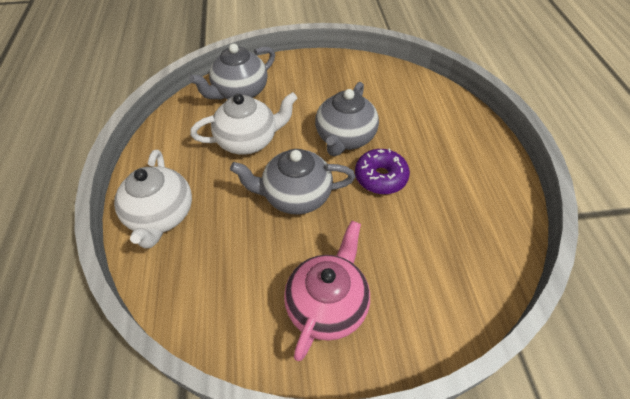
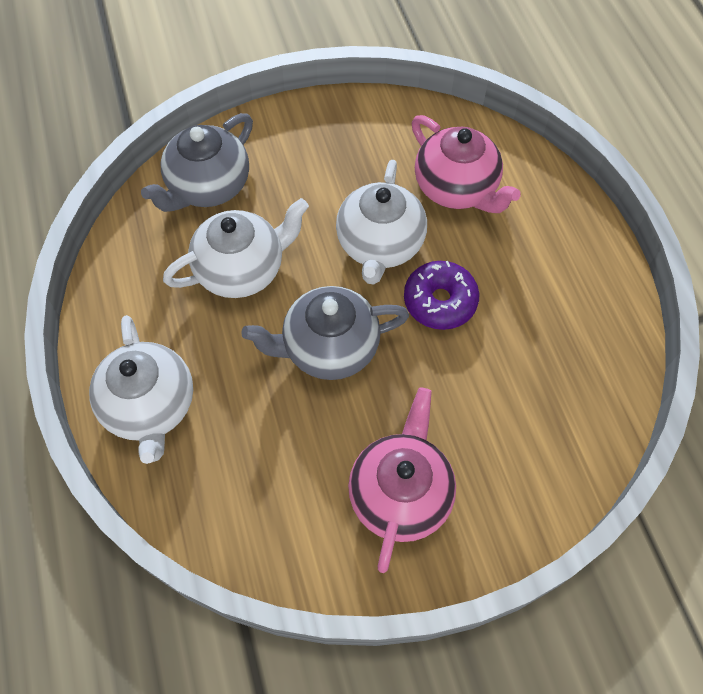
camera: 10 degrees left, 10 degrees up
(345, 138) = (380, 245): grey teapot -> white teapot
(403, 111) = (456, 188): none -> pink teapot

